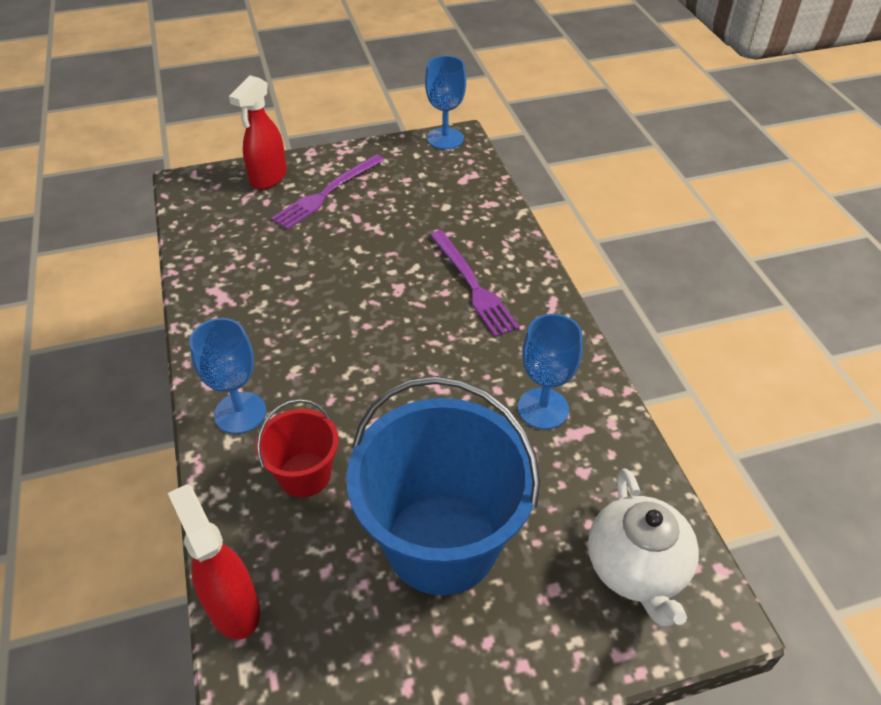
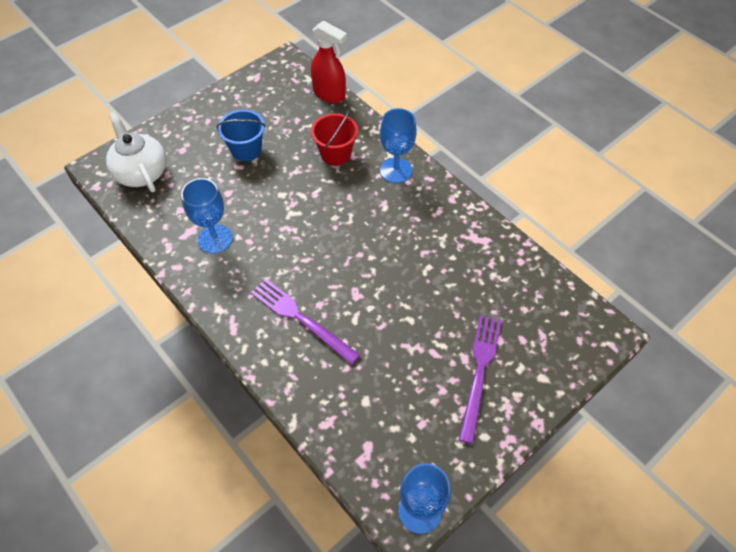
camera: 155 degrees right, 10 degrees up
(268, 178) = (545, 368): red spray bottle -> none
(442, 541) = (246, 150): blue bucket -> blue bucket, size x0.49

